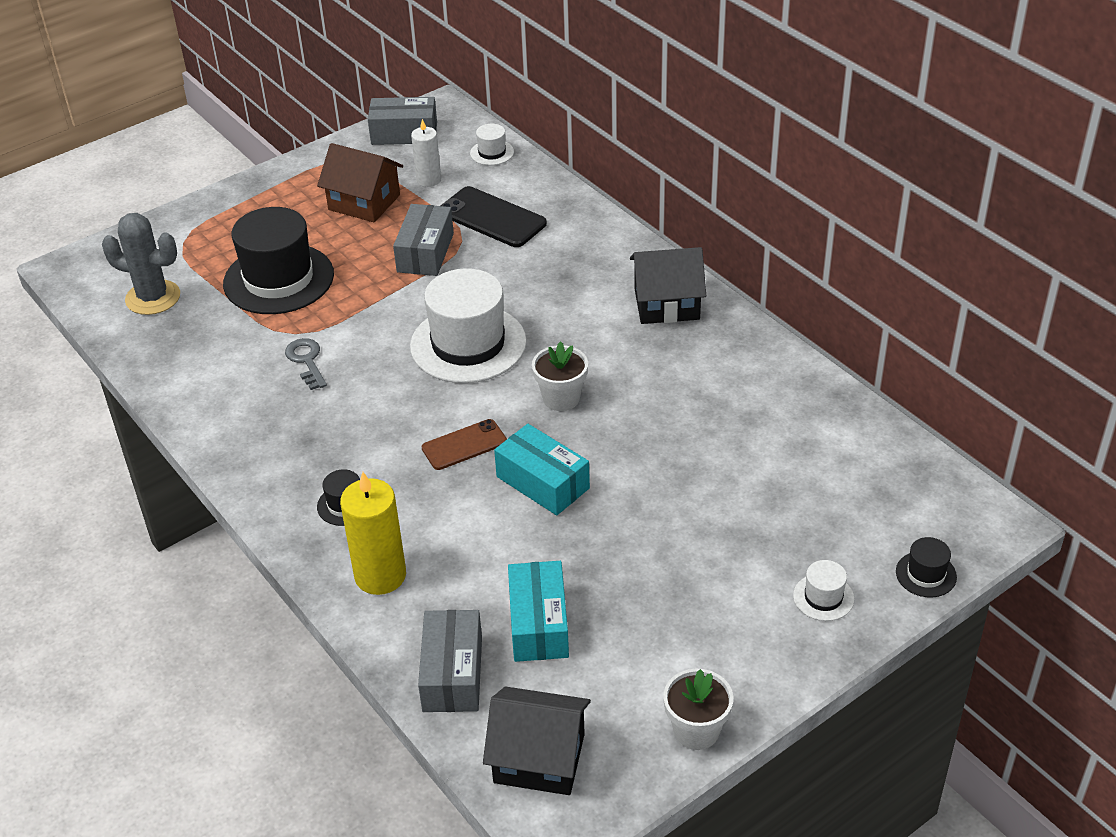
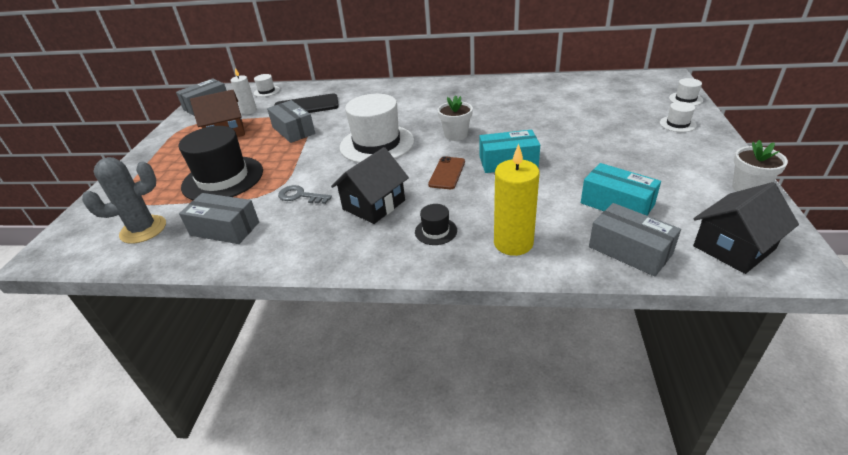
camera: 45 degrees left, 5 degrees down
(205, 351) = (225, 229): none -> grey box
(666, 304) = (437, 91): black house -> black house (374, 205)
(926, 574) = (685, 99): black hat -> white hat

